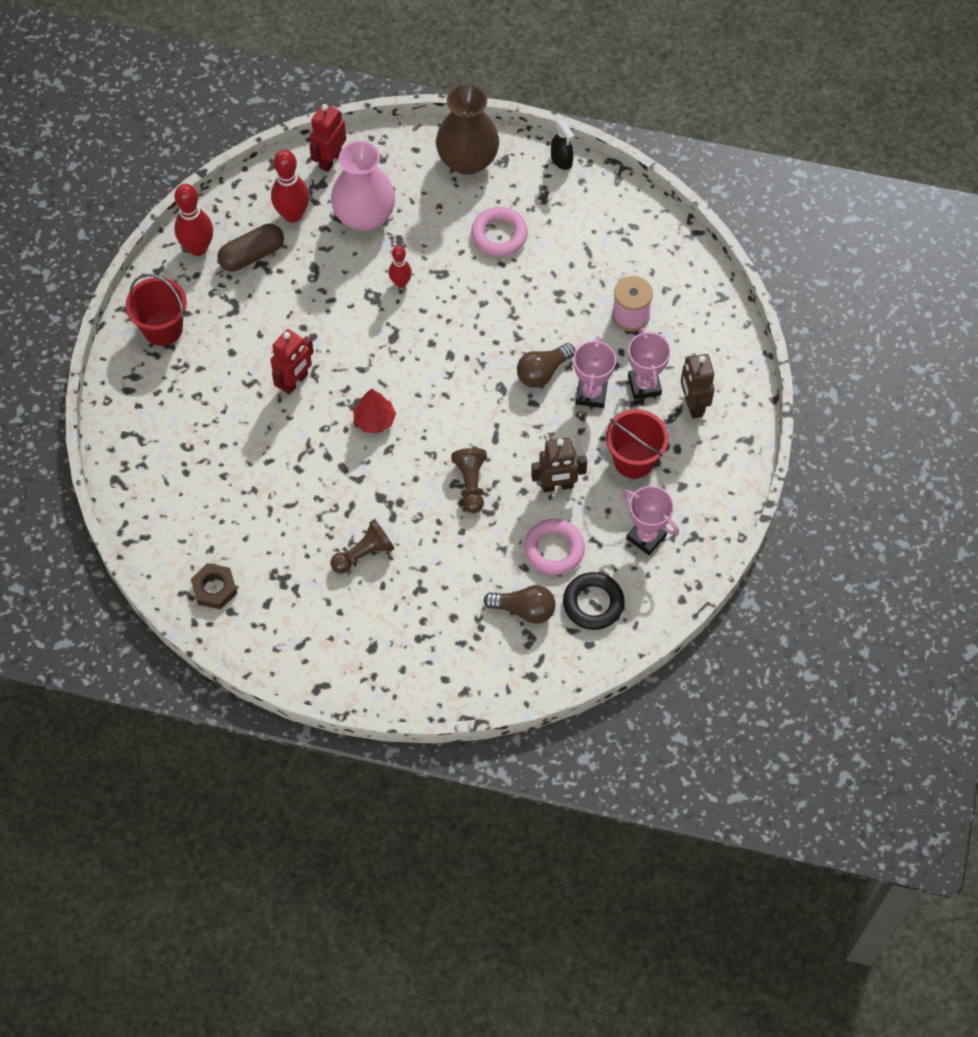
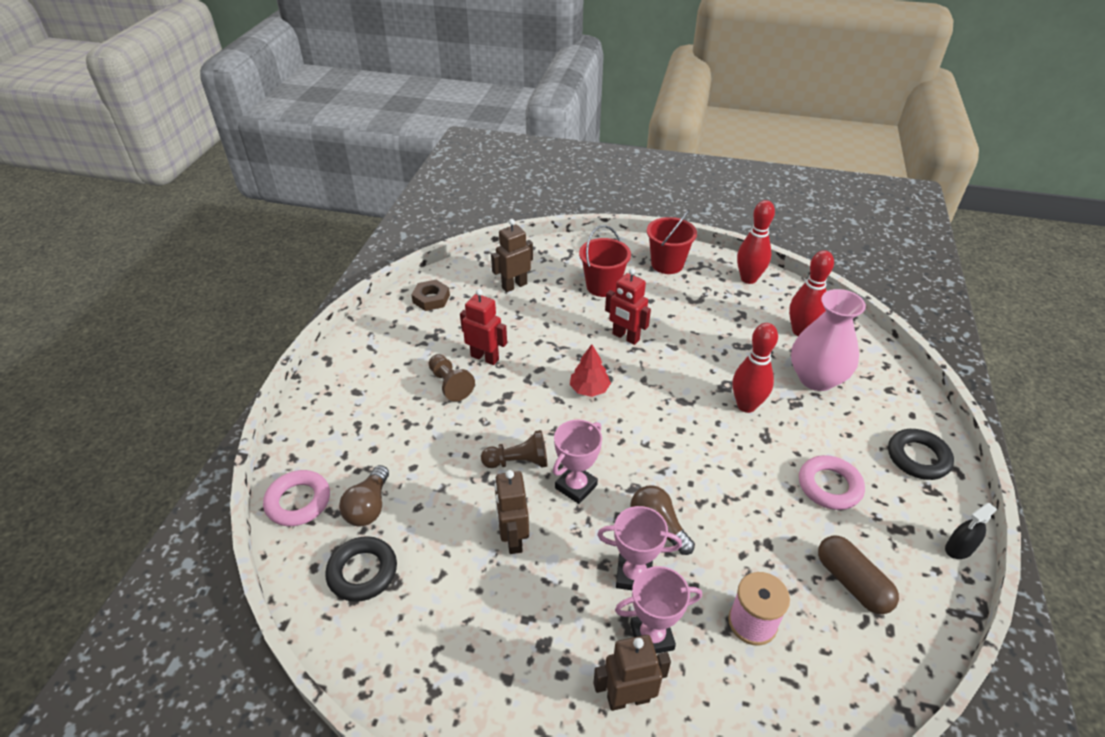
camera: 90 degrees right, 20 degrees down
(194, 497) = (514, 286): none -> brown robot
(252, 255) = (750, 308): brown capsule -> brown capsule (852, 583)
(330, 159) = (872, 353): red robot -> red robot (485, 357)
(400, 282) = (746, 405): red bowling pin -> red bowling pin, size x1.66
(467, 160) = (918, 458): brown vase -> black ring
(554, 549) = (435, 534): pink ring -> pink ring (298, 501)
(634, 460) = (545, 620): red bucket -> red bucket (603, 286)
(646, 537) = (439, 632): pink trophy -> pink trophy (576, 486)

